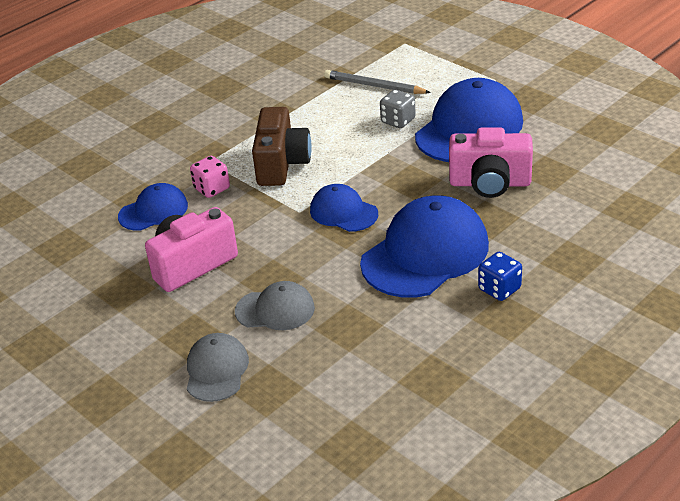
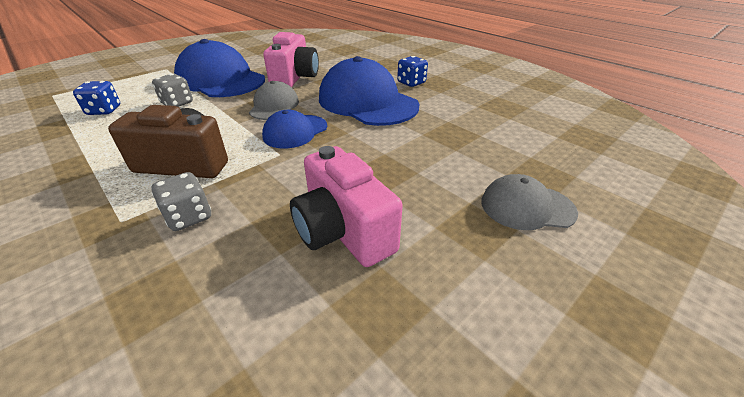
camera: 90 degrees left, 0 degrees up
(153, 211) = (198, 278): blue cap -> none
(212, 189) = (189, 217): pink dice -> grey dice
(275, 310) = (431, 169): grey cap -> grey cap (274, 106)
(374, 86) = (104, 110): grey pencil -> blue dice

